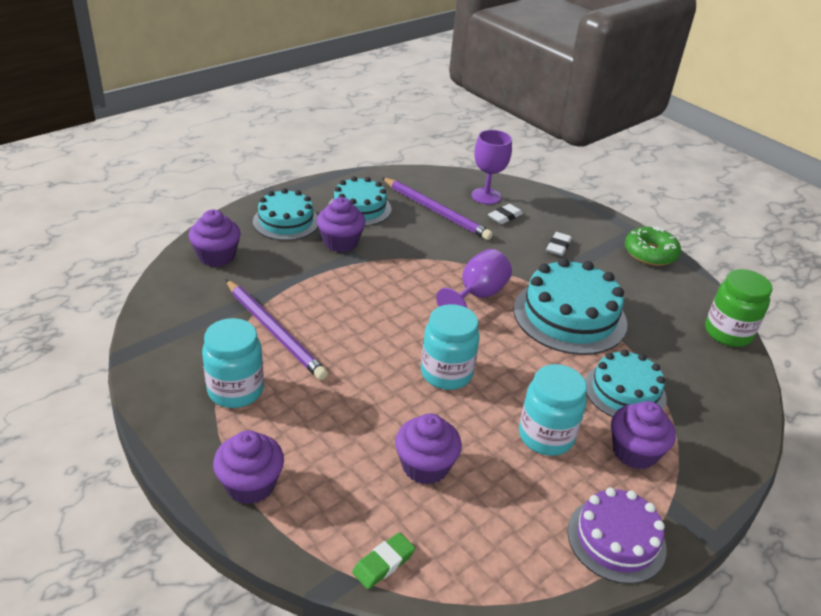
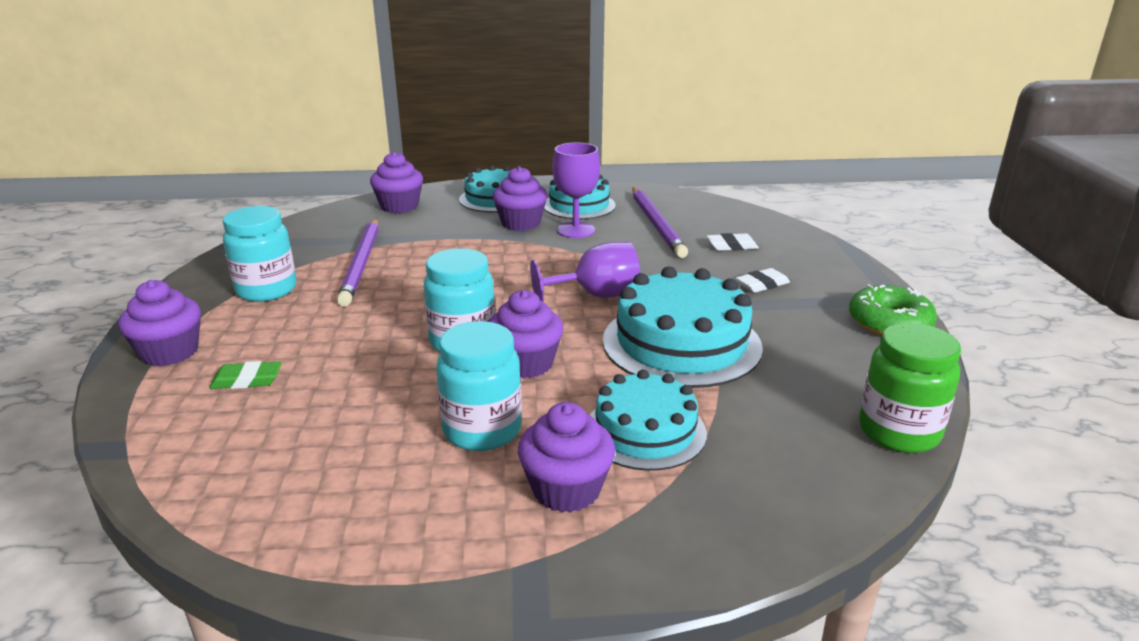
camera: 40 degrees right, 10 degrees down
(383, 563) = (164, 454): green eraser -> green eraser (247, 380)
(425, 466) = (323, 401): purple cupcake -> purple cupcake (525, 363)
(486, 196) = (734, 226): purple goblet -> purple goblet (575, 230)
(616, 539) = (408, 557): purple cake -> none

